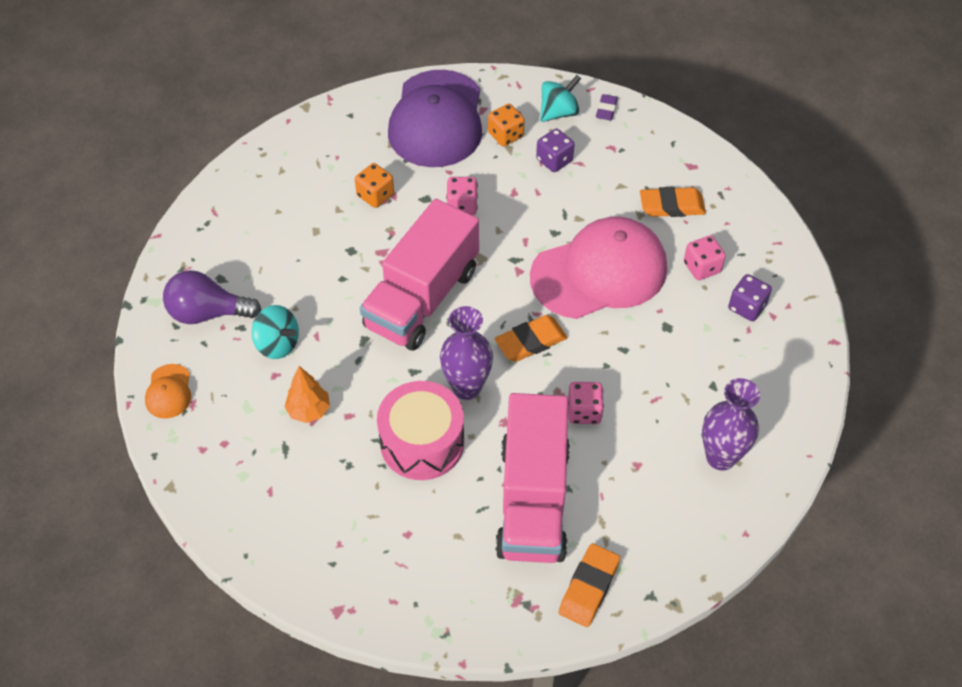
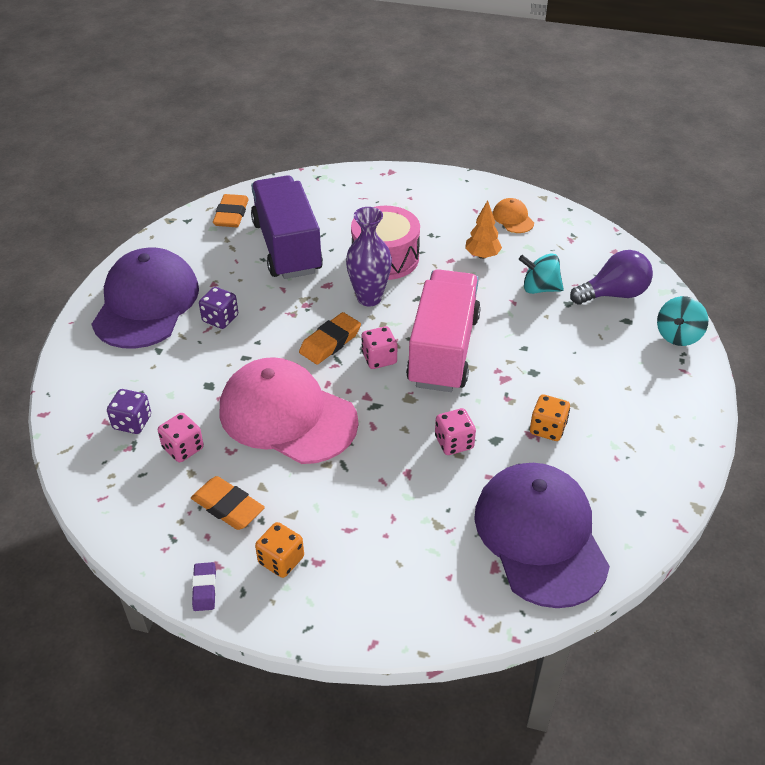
camera: 160 degrees right, 10 degrees down
(169, 391) = (594, 241): orange cap -> orange cap (513, 218)
(505, 135) = (449, 540): orange dice -> orange dice (281, 560)
(533, 499) = (287, 247): pink truck -> purple truck
(554, 160) = (379, 524): purple dice -> purple dice (220, 319)
(559, 112) = (399, 592): turquoise spinning top -> turquoise spinning top (678, 335)
(584, 411) = (266, 305): pink dice -> pink dice (379, 358)
(599, 272) = (287, 416): pink cap -> pink cap turned 75 degrees clockwise
(606, 109) = (341, 616): purple eraser -> purple eraser (204, 588)
(671, 206) = (228, 507): orange eraser -> orange eraser turned 60 degrees clockwise
(720, 457) = (146, 303): purple vase -> purple cap

